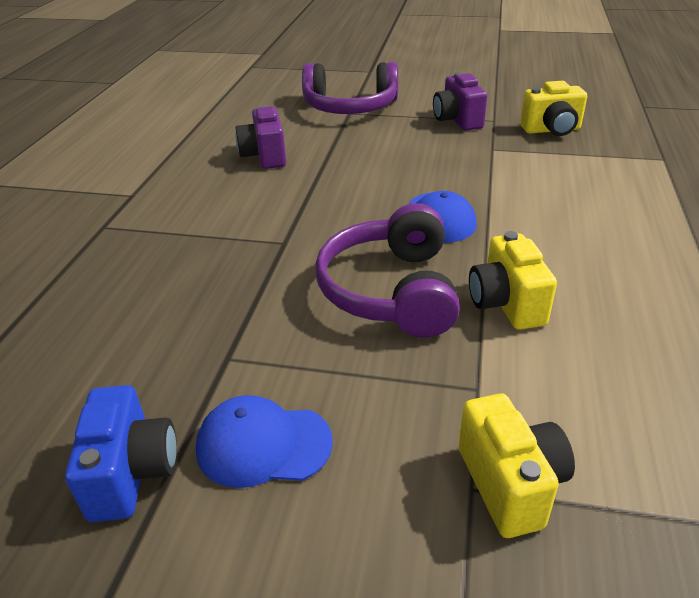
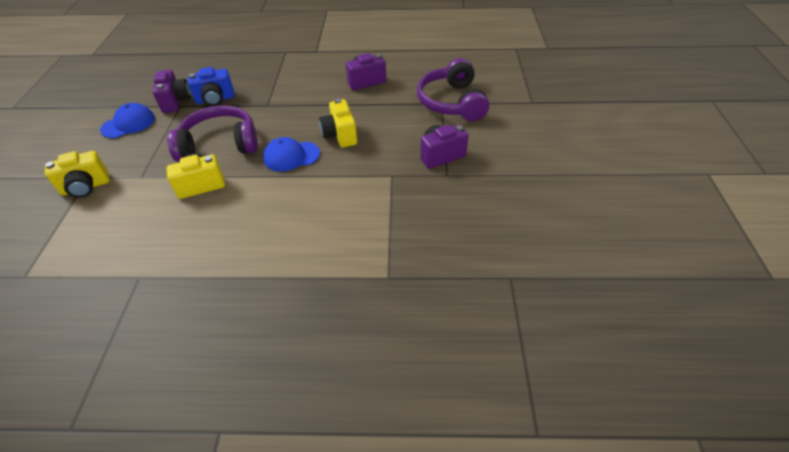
camera: 80 degrees right, 10 degrees up
(132, 473) = (125, 99): blue camera -> blue camera (215, 99)
(204, 367) = (176, 101): none -> purple camera
(263, 445) = (128, 124): blue cap -> blue cap turned 60 degrees clockwise
(552, 130) = (434, 209): yellow camera -> yellow camera (340, 135)

